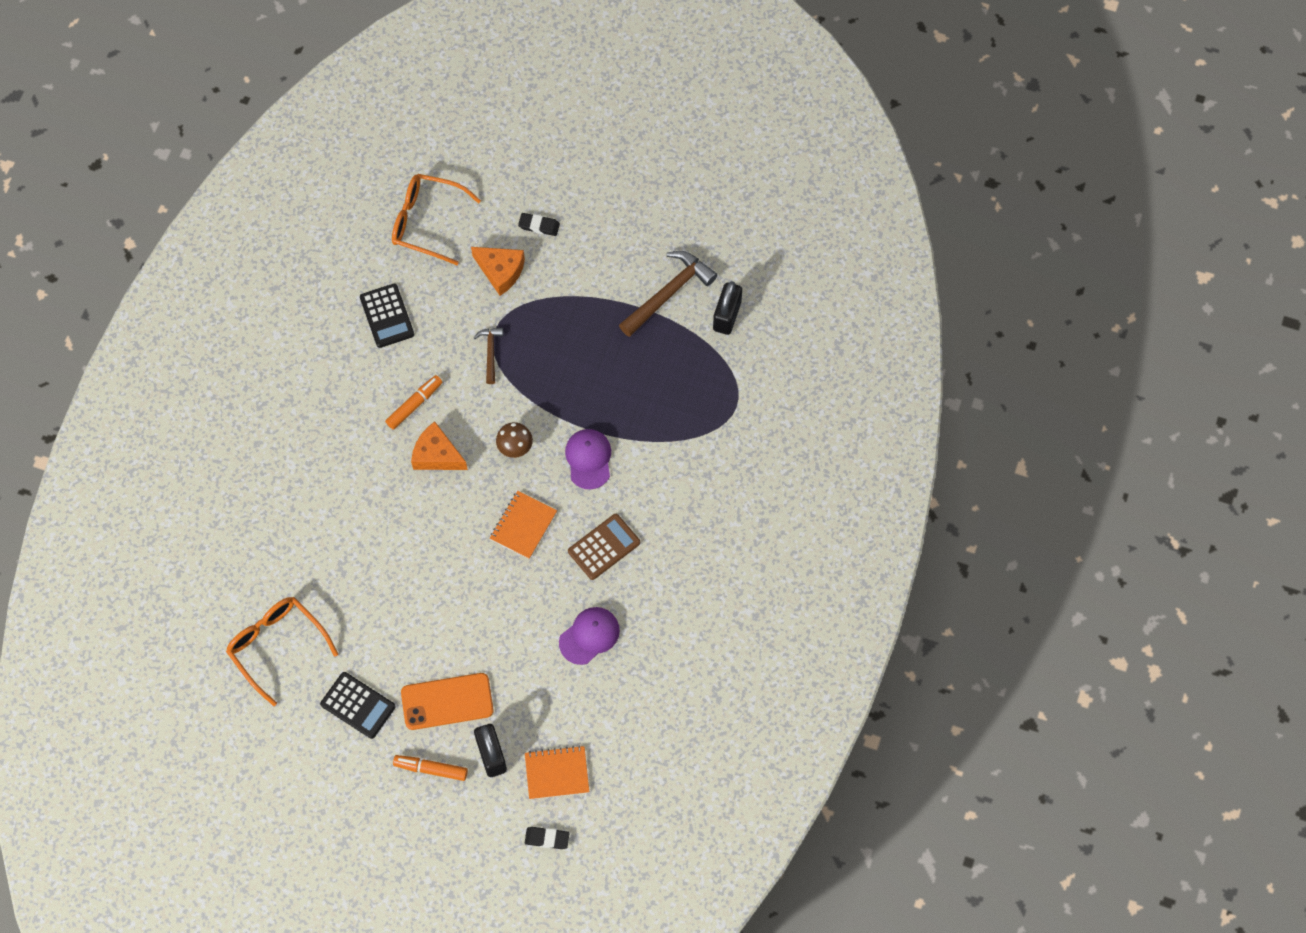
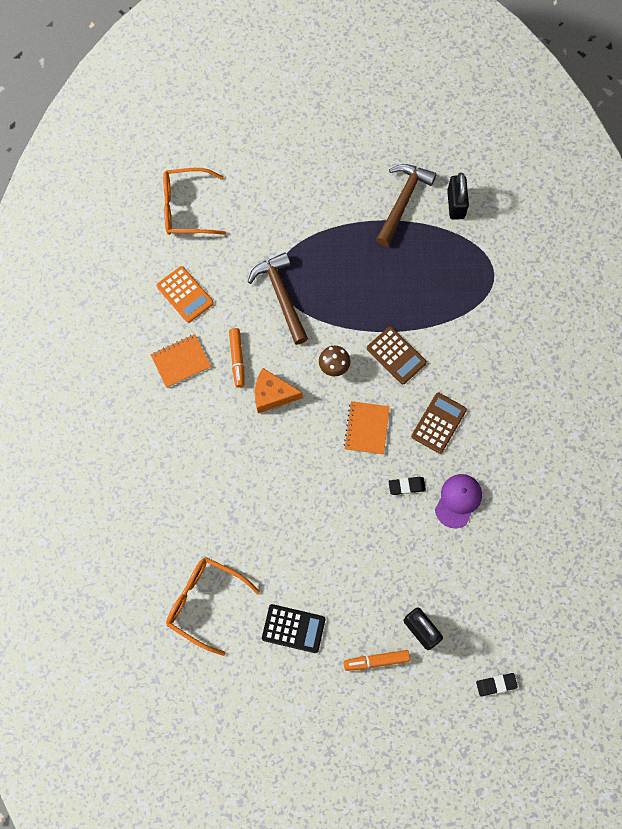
camera: 20 degrees left, 5 degrees up
(387, 316) = (185, 294): black calculator -> orange calculator
(414, 404) = (237, 359): orange marker -> orange marker turned 150 degrees clockwise
(447, 701) = (366, 598): orange phone -> none
(490, 353) = (281, 296): brown hammer -> brown hammer, size x1.85
(501, 271) = (262, 228): orange cheese -> none
(539, 226) = (278, 182): black eraser -> black eraser (406, 486)
(557, 773) = (480, 626): orange notebook -> orange notebook (181, 361)
(588, 459) = (396, 355): purple cap -> brown calculator

